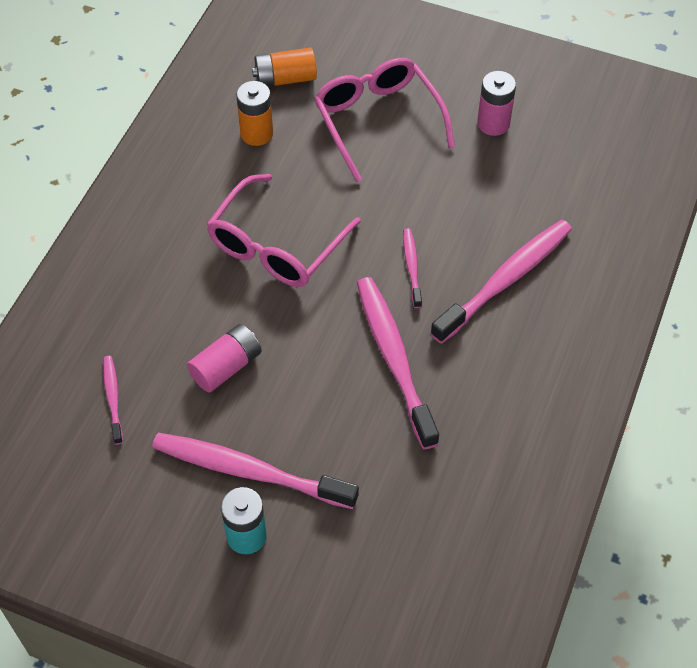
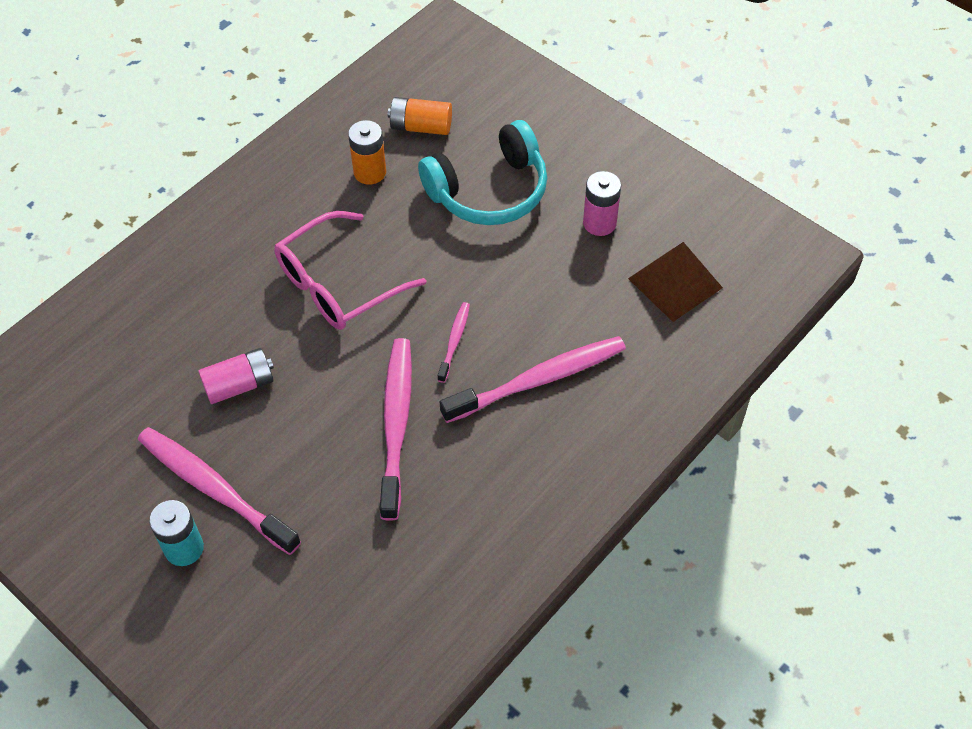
camera: 20 degrees right, 0 degrees up
(113, 398) = (127, 383): pink toothbrush -> none
(378, 121) = (489, 191): pink glasses -> turquoise headphones
(586, 159) = (675, 283): none -> brown pyramid

